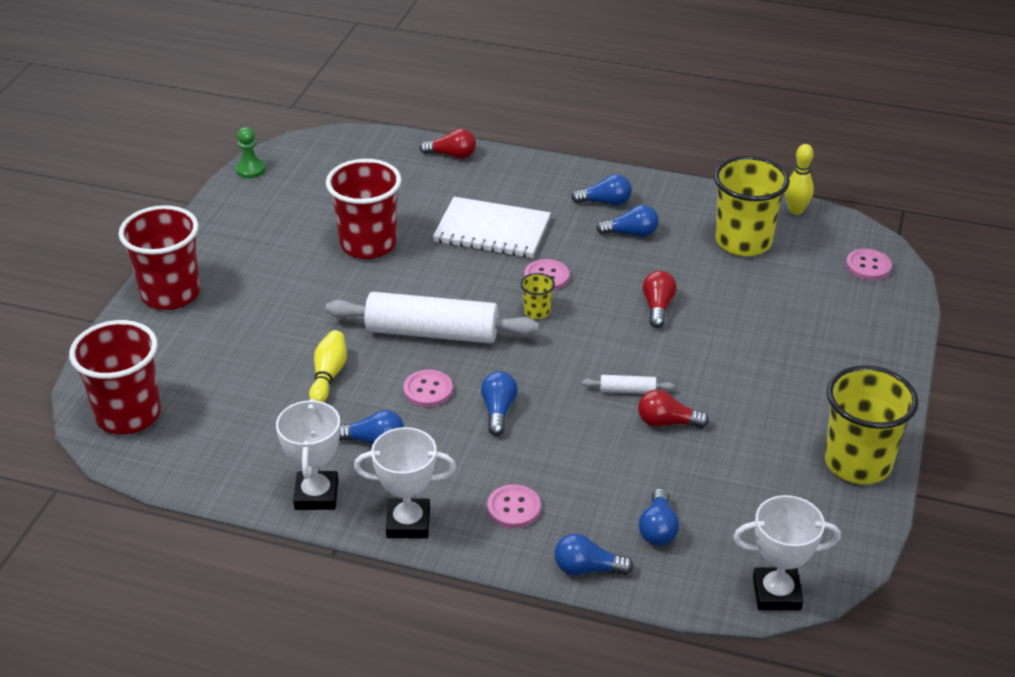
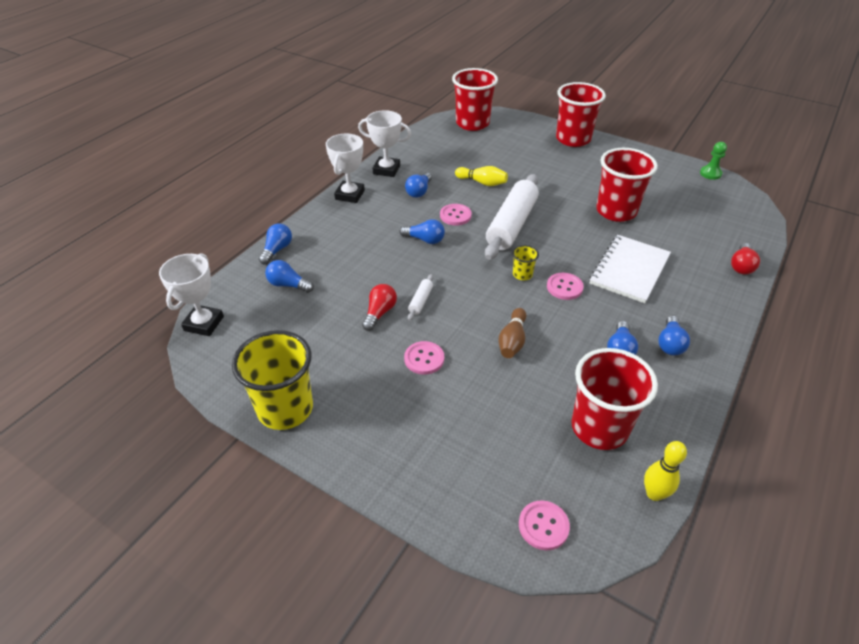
camera: 105 degrees right, 5 degrees up
(513, 508) = (339, 232): pink button -> pink button (424, 359)
(658, 307) = (512, 341): red light bulb -> brown bowling pin
(743, 242) = (599, 427): yellow cup -> red cup

